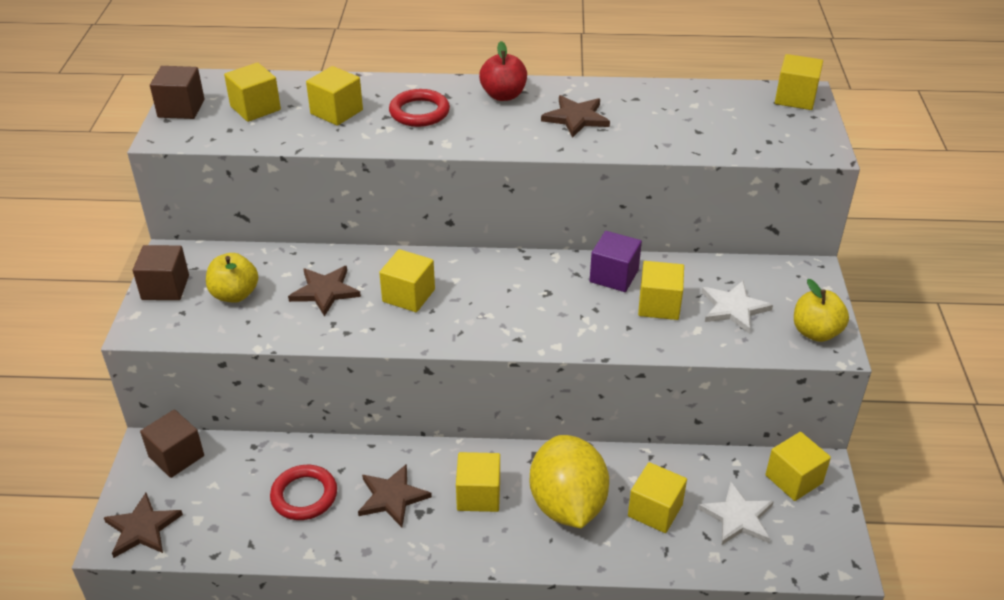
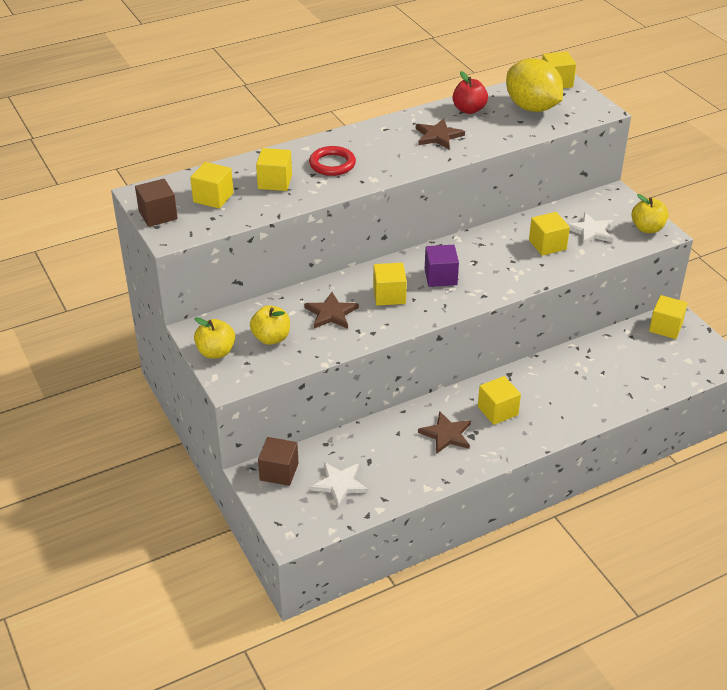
camera: 30 degrees left, 0 degrees up
(142, 528) = (302, 522): brown star -> none
(165, 287) = (216, 352): brown cube -> yellow apple
(304, 495) = (390, 457): red ring -> none
(503, 95) = (375, 135): red apple -> red apple (469, 110)
(567, 505) = (554, 394): yellow lemon -> yellow lemon (532, 108)
(614, 276) = (504, 237): purple cube -> purple cube (440, 277)
(655, 510) = (606, 376): yellow cube -> none
(738, 517) = (653, 360): white star -> white star (339, 484)

